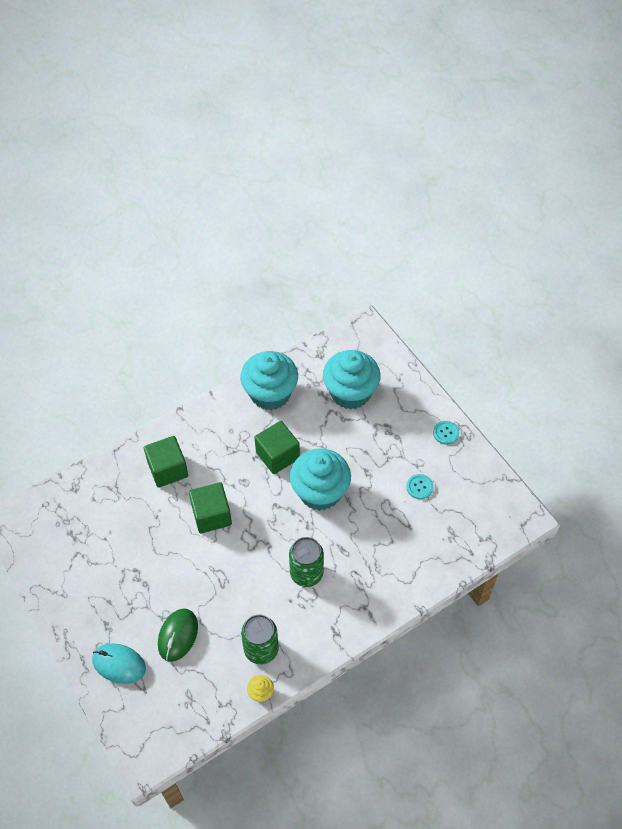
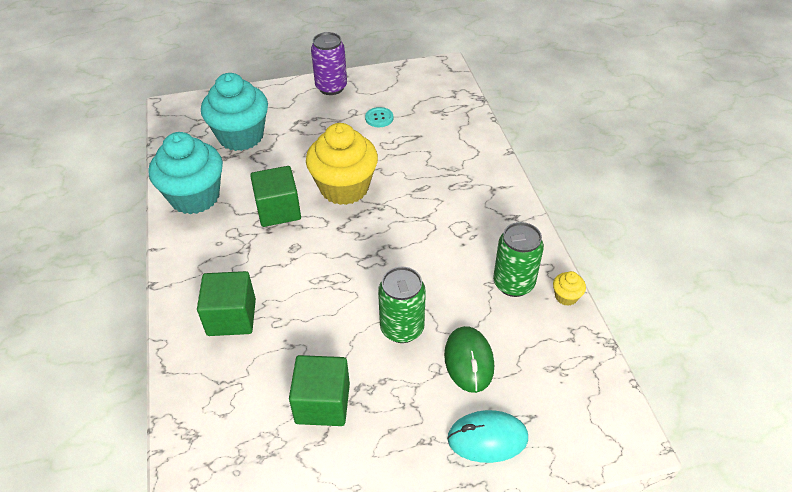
camera: 70 degrees left, 10 degrees down
(119, 664) = (487, 438): turquoise mouse -> turquoise mouse turned 45 degrees clockwise
(178, 635) = (469, 361): green mouse -> green mouse turned 45 degrees clockwise
(211, 515) = (321, 288): green cube -> green cube (322, 403)
(306, 573) = (436, 223): green can -> green can (402, 328)
(320, 492) = (344, 188): turquoise cupcake -> yellow cupcake
(446, 433) = (331, 87): turquoise button -> purple can

